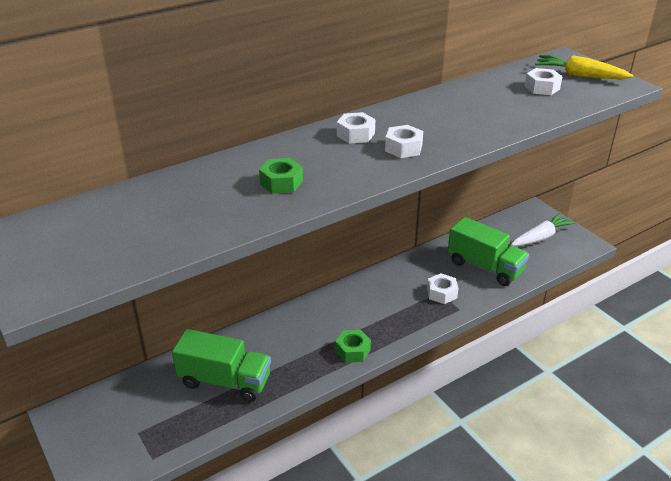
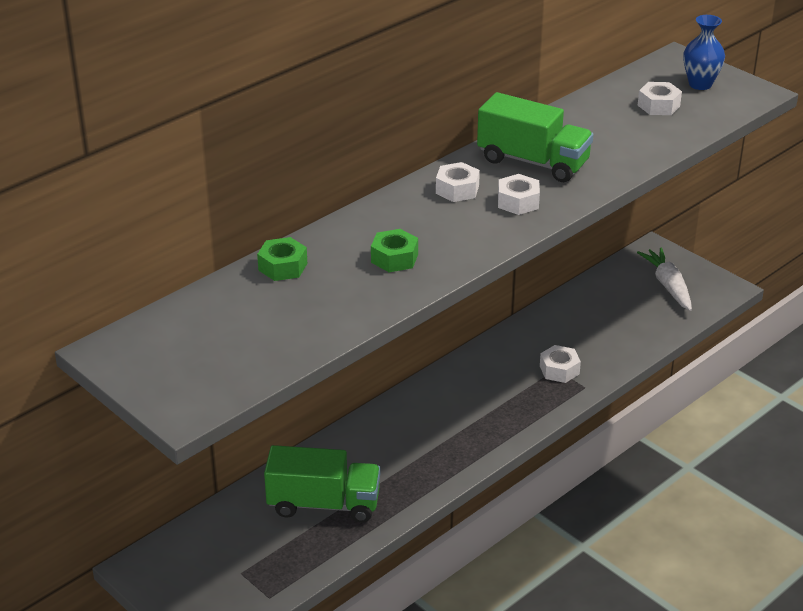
camera: 10 degrees left, 0 degrees up
(352, 351) = (468, 451): green nut -> green nut (282, 267)
(485, 267) = (606, 331): green truck -> green truck (533, 162)
(540, 237) = (668, 285): white carrot -> white carrot turned 60 degrees counterclockwise
(579, 75) = (700, 84): yellow carrot -> blue vase

